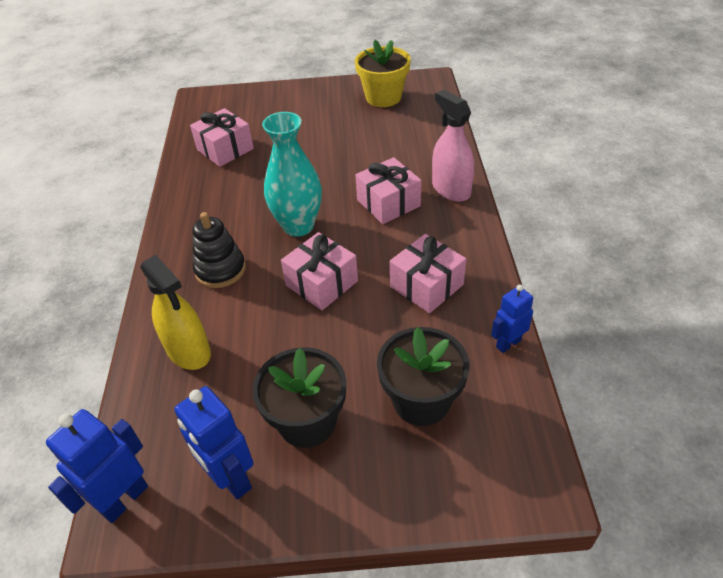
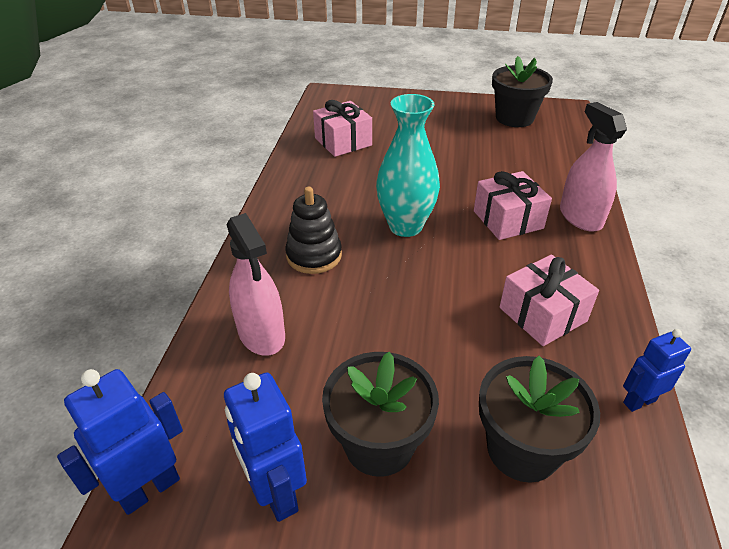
camera: 10 degrees right, 5 degrees down
(188, 351) = (261, 334): yellow spray bottle -> pink spray bottle
(322, 283) = (421, 289): pink gift -> none
(383, 97) = (514, 118): yellow flower pot -> black flower pot

